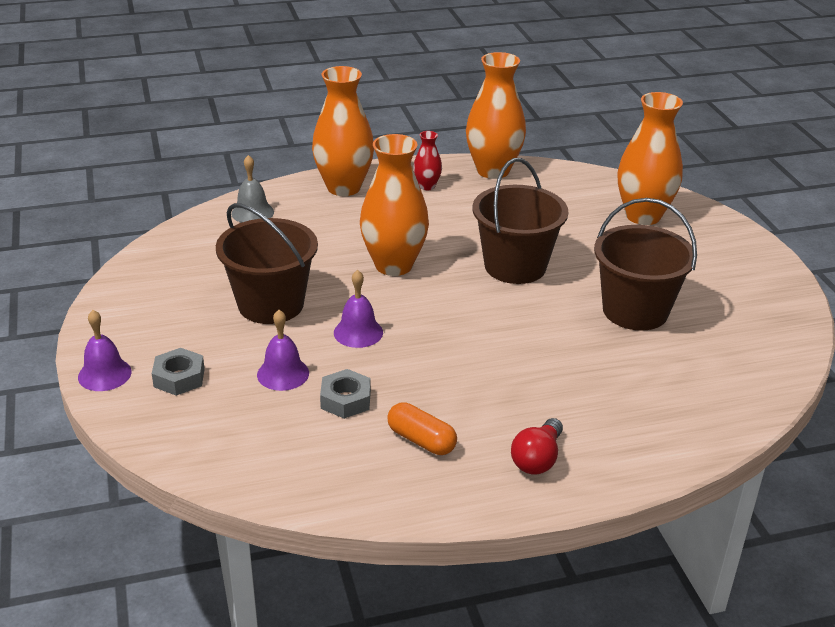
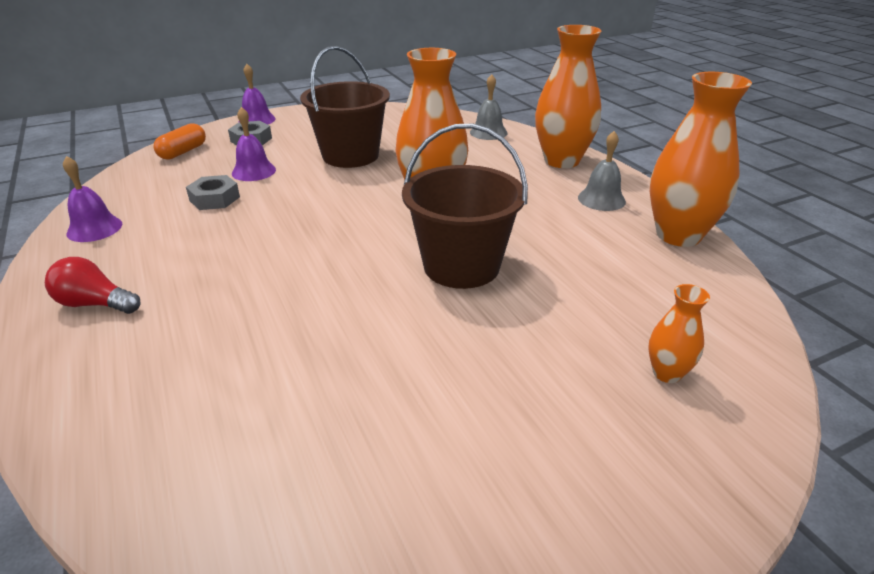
camera: 80 degrees right, 0 degrees up
(358, 332) = (314, 193): purple bell -> purple bell (94, 228)
(421, 440) = (148, 237): orange capsule -> orange capsule (183, 152)
(427, 186) = (601, 199): red vase -> grey bell
(635, 311) = (388, 370): brown bucket -> none
(643, 216) = (667, 373): orange vase -> orange vase, size x0.47

